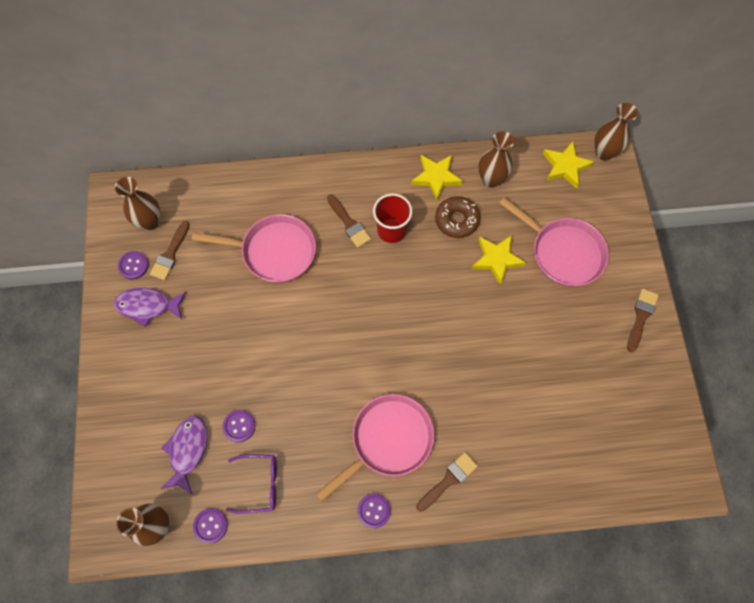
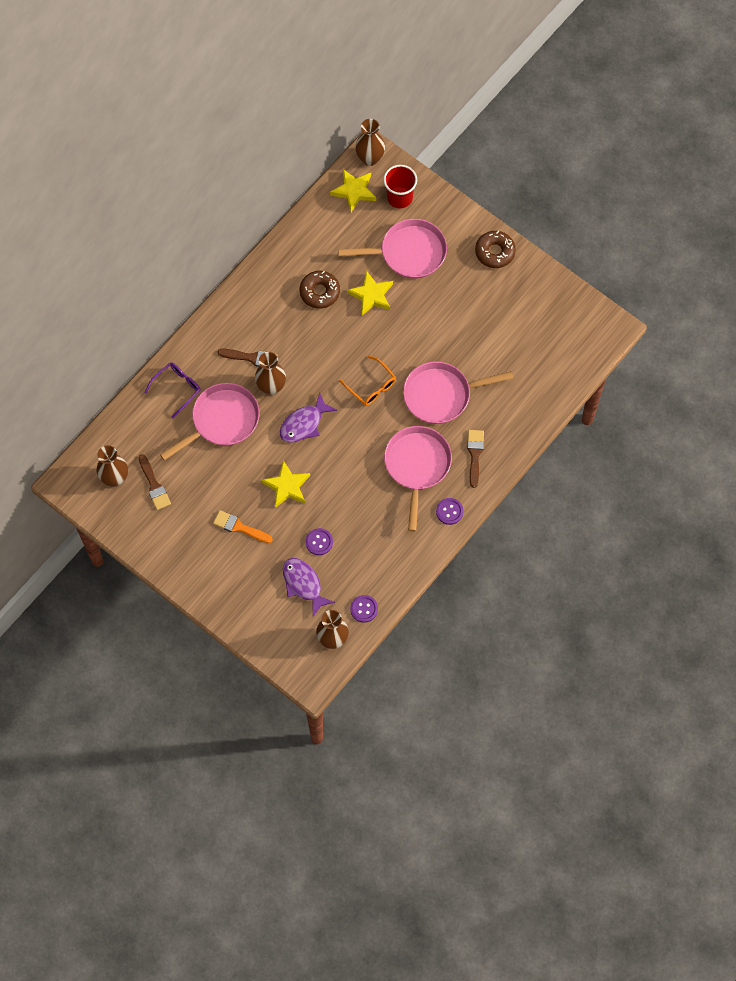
camera: 45 degrees left, 0 degrees up
(133, 265) = (138, 515): purple button -> none
(148, 306) = (178, 529): purple fish -> purple fish (304, 424)
(193, 350) = (239, 527): none -> orange brush
(259, 484) = (367, 561): purple glasses -> purple glasses (176, 389)
(391, 230) = (284, 337): red cup -> red cup (399, 197)
(420, 333) = (371, 386): none -> orange glasses
(436, 177) = (276, 275): yellow star -> yellow star (287, 486)
(472, 397) = (441, 395): none -> pink pan
(491, 179) = (314, 244): brown vase -> brown vase (271, 387)
(641, 316) = (495, 252): brown brush -> brown donut

